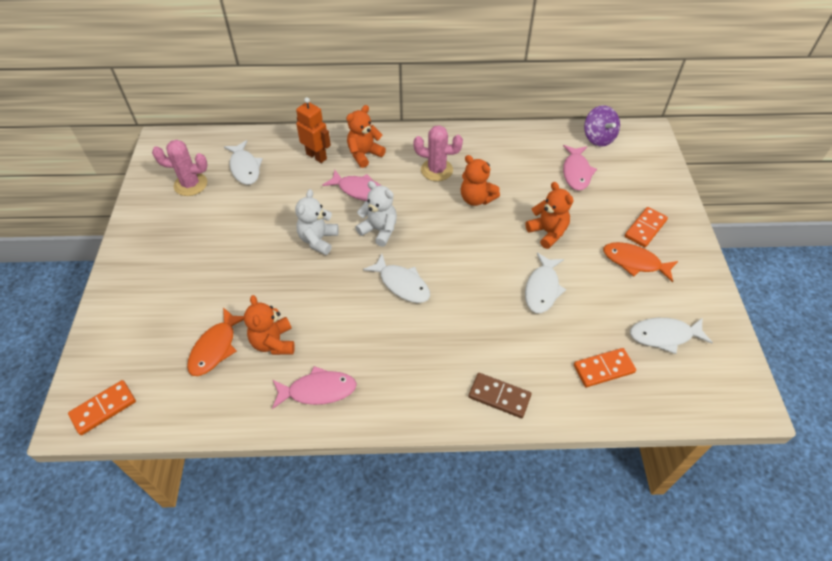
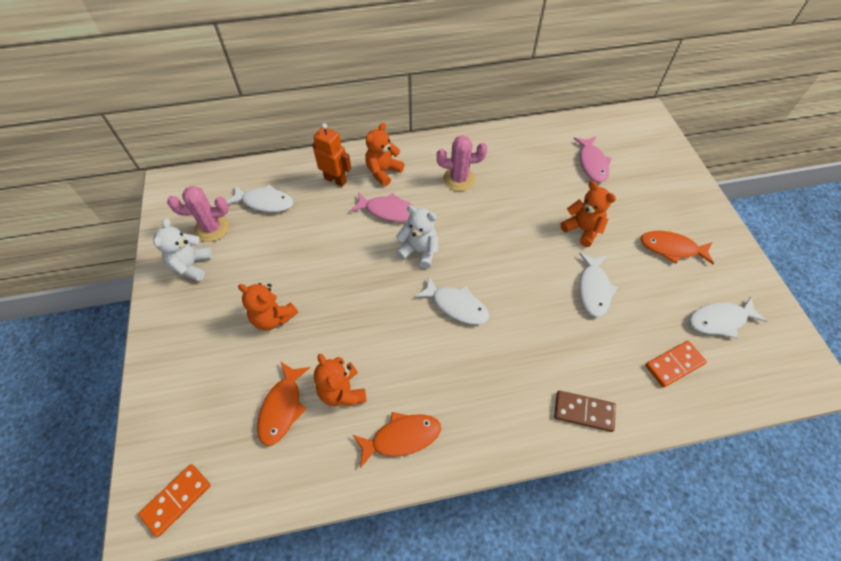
camera: 10 degrees left, 5 degrees up
(245, 168) = (265, 202): white fish -> white fish turned 45 degrees counterclockwise
(318, 240) = (360, 270): white teddy bear -> white teddy bear (191, 265)
(318, 390) = (401, 437): pink fish -> orange fish
(476, 199) = (505, 204): orange teddy bear -> orange teddy bear (273, 318)
(598, 138) = (602, 126): purple spinning top -> none
(645, 228) = (671, 212): orange domino -> none

